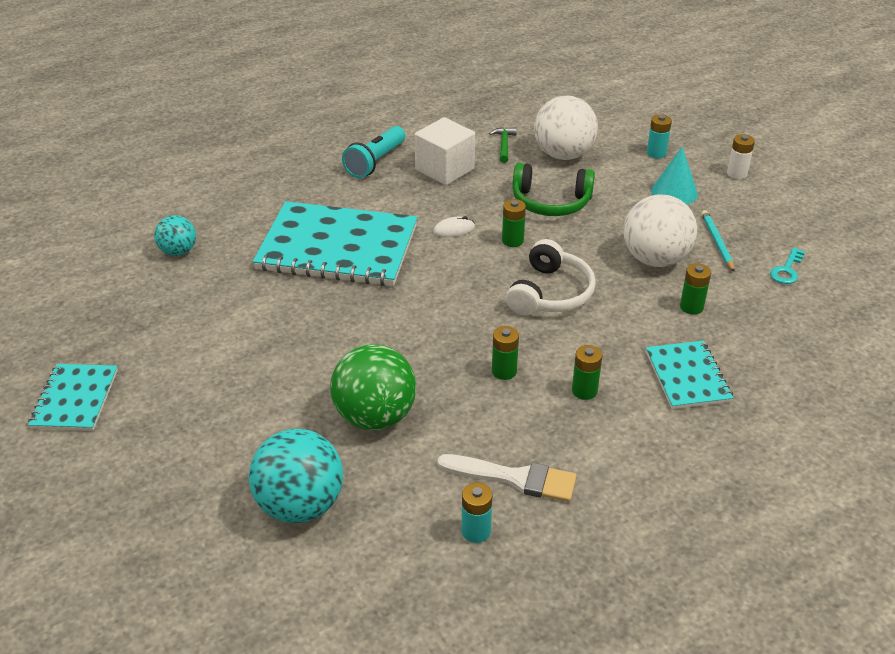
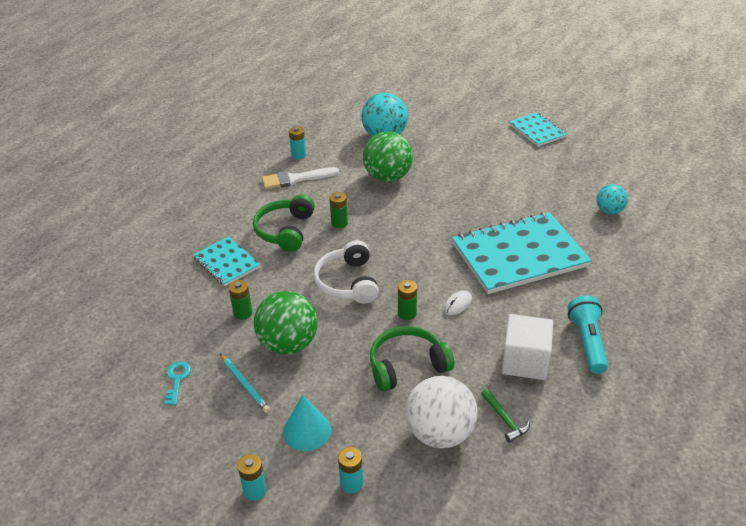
camera: 150 degrees right, 0 degrees up
(584, 391) = (285, 231): green battery -> green headphones
(655, 259) = (288, 344): white ball -> green ball
(737, 174) = (255, 490): white battery -> turquoise battery

